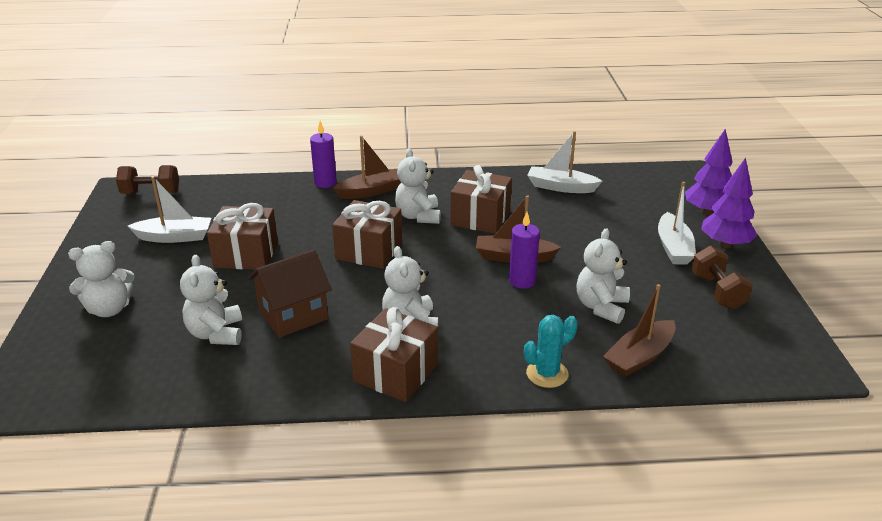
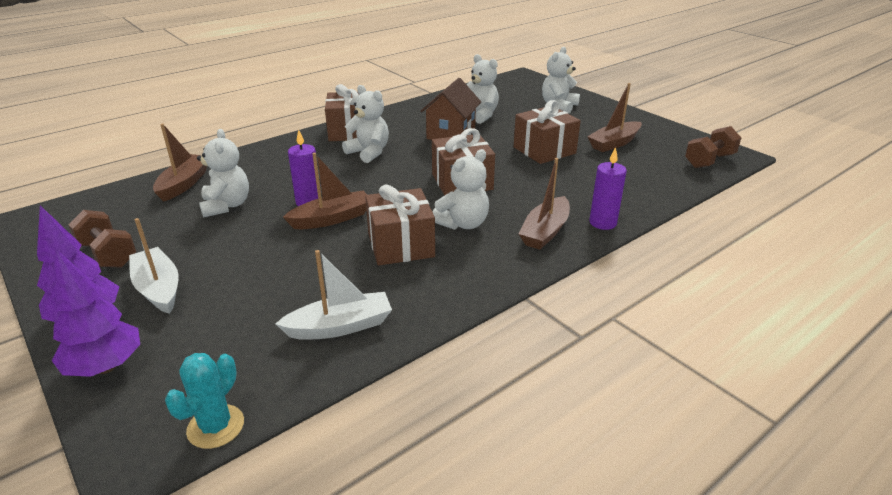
camera: 145 degrees right, 0 degrees up
(174, 237) = (614, 143): white boat -> brown boat
(418, 216) = (463, 224): white teddy bear -> white teddy bear turned 90 degrees clockwise
(547, 374) = (251, 157): turquoise cactus -> turquoise cactus (216, 426)

